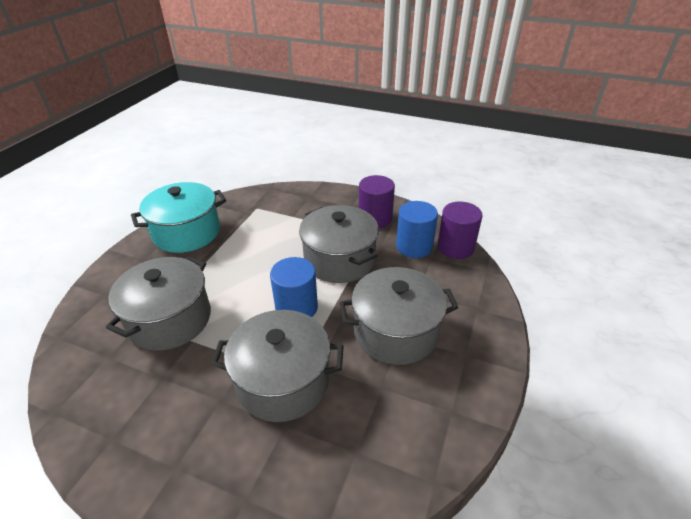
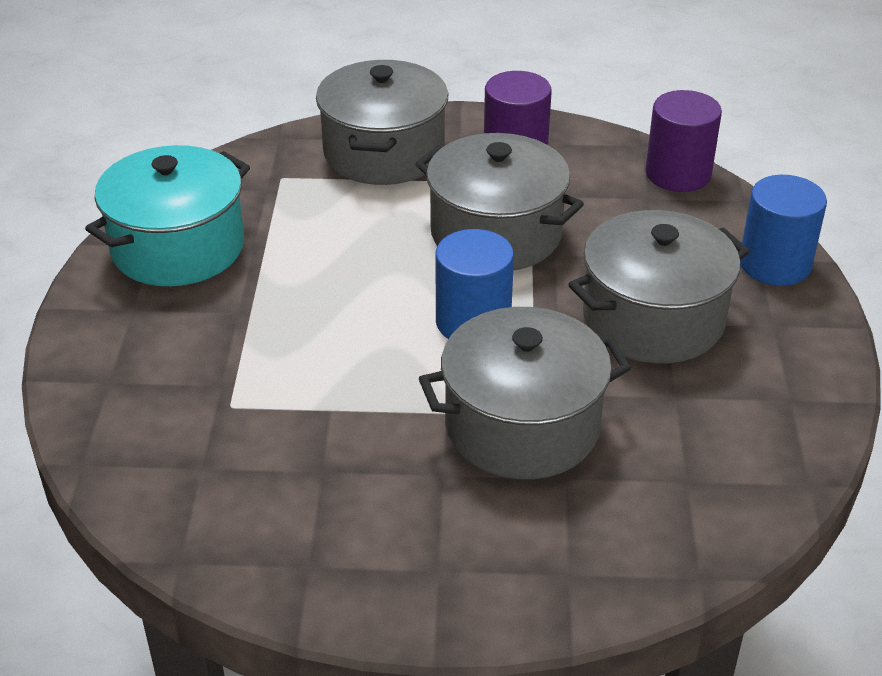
camera: 20 degrees left, 0 degrees up
(170, 319) = (265, 389): grey pot -> grey pot (384, 152)
(414, 246) = (609, 186): blue cylinder -> blue cylinder (774, 264)

